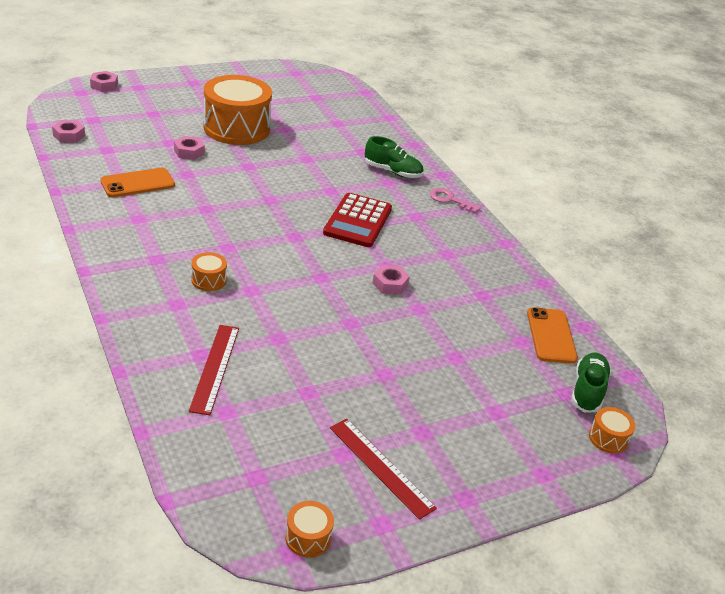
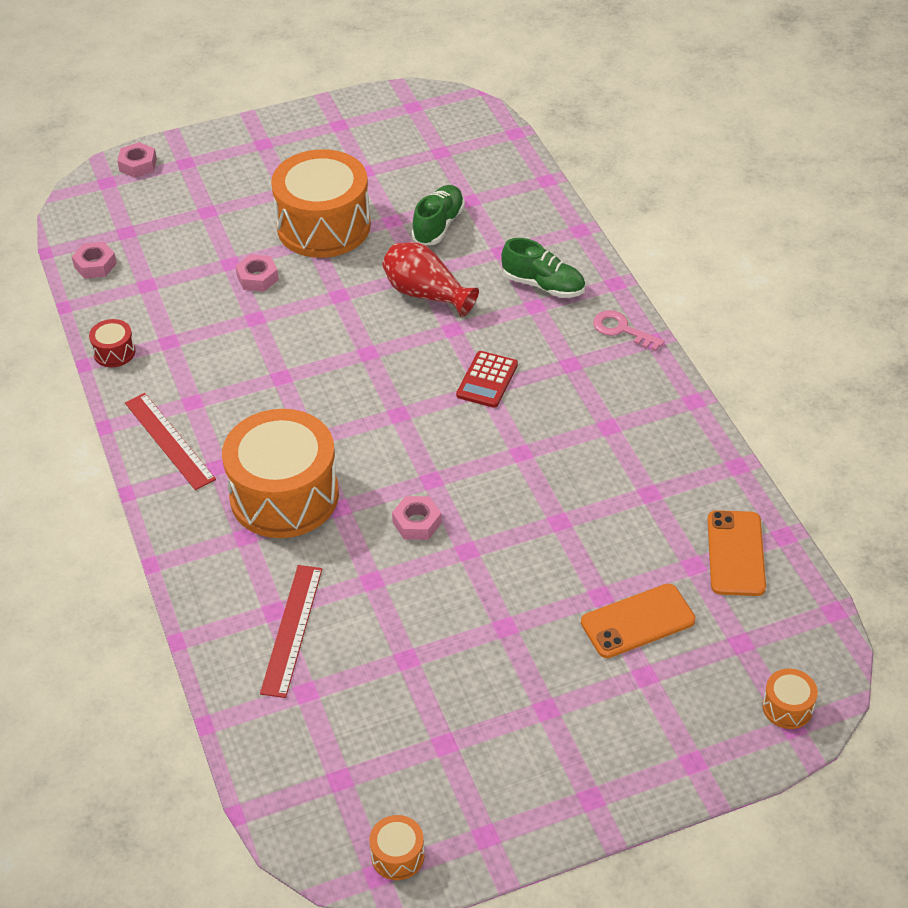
camera: 10 degrees right, 10 degrees up
(80, 185) = (114, 352): none -> red drum
(137, 183) = (189, 341): orange phone -> orange phone (637, 621)
(209, 280) = (284, 495): orange drum -> orange drum, size x2.42
(311, 170) = (426, 294): none -> red vase
(358, 221) = (487, 380): red calculator -> red calculator, size x0.63
(381, 467) = (490, 759): red ruler -> red ruler (169, 440)
(390, 284) = (523, 484): pink nut -> pink nut (417, 523)
(587, 391) = (772, 637): green shoe -> green shoe (438, 225)

